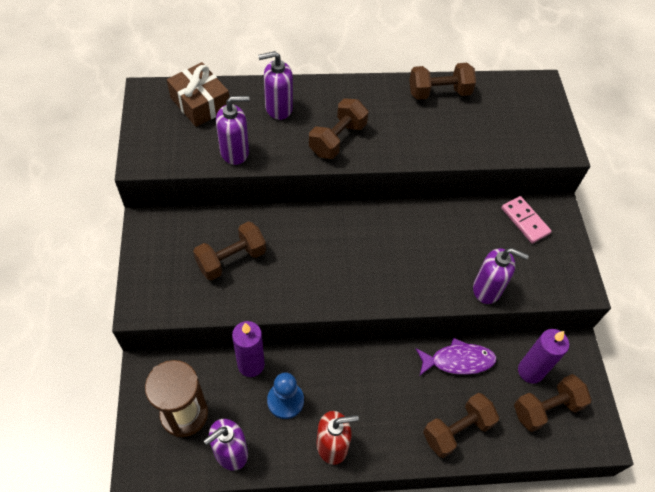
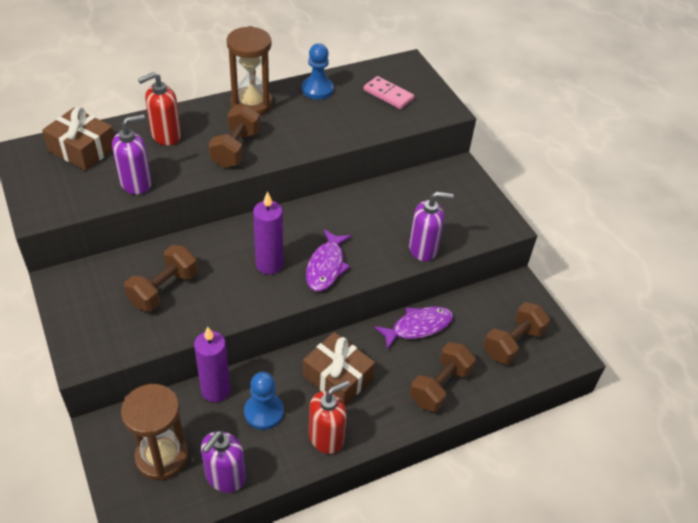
camera: 20 degrees left, 10 degrees down
(278, 108) = (166, 135): purple soap dispenser -> red soap dispenser
(364, 388) = (337, 377): none -> brown gift
(369, 93) = (251, 104): none -> brown hourglass
(386, 280) = (326, 266): none -> purple fish
(439, 92) = (317, 89): brown dumbbell -> blue pawn
(525, 221) = (435, 184): pink domino -> pink domino (388, 95)
(530, 371) = (487, 316): purple candle -> purple candle (269, 264)

